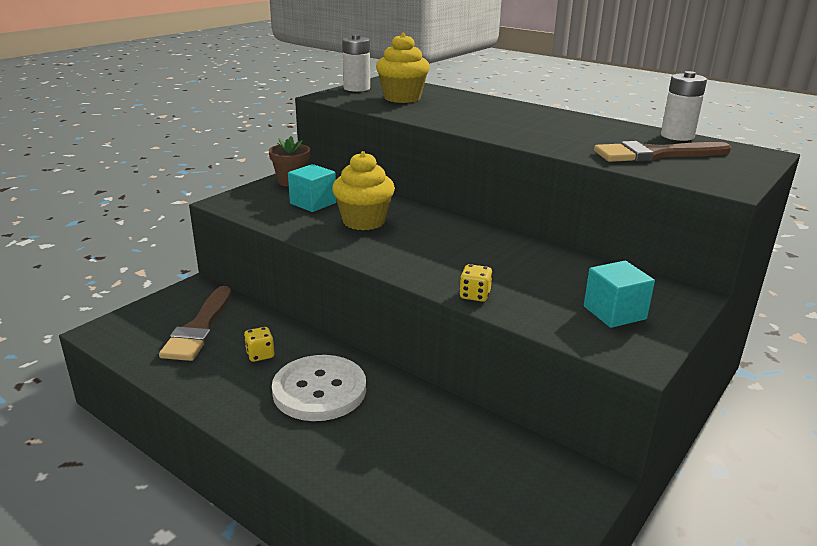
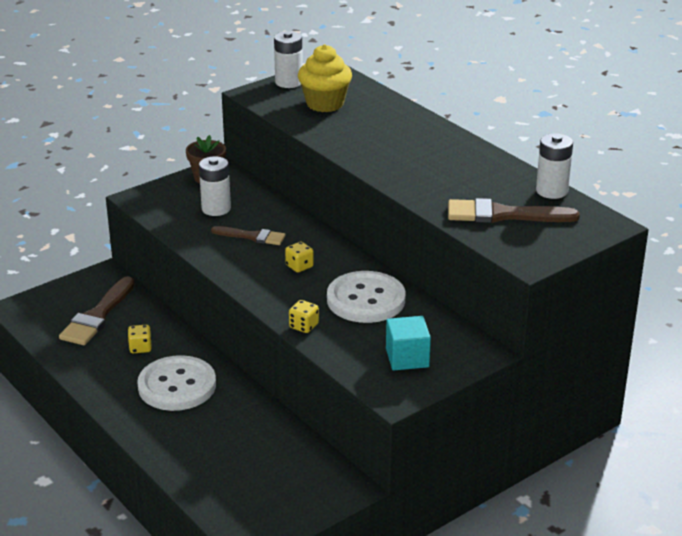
camera: 15 degrees right, 5 degrees up
(313, 203) = (216, 209): turquoise cube -> white battery
(364, 221) = (252, 236): yellow cupcake -> brown brush
(430, 241) = (299, 266): none -> yellow dice
(522, 262) = (366, 300): none -> white button

